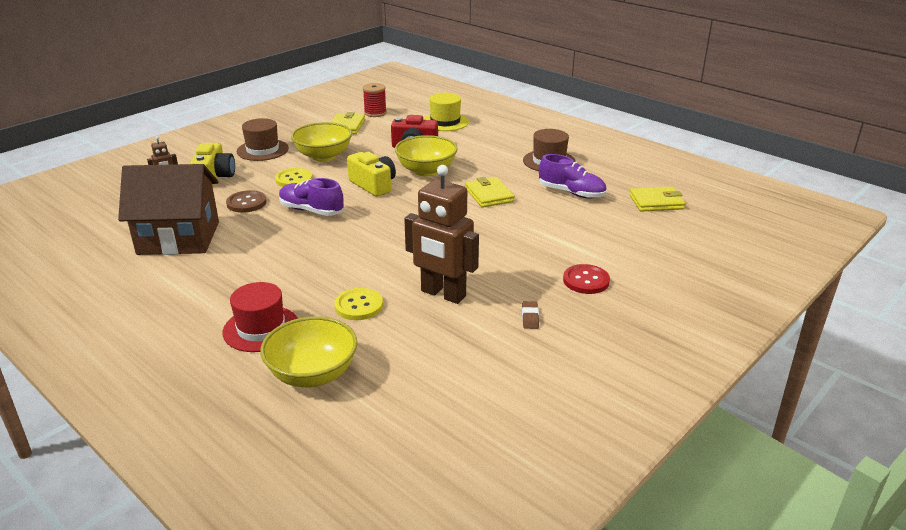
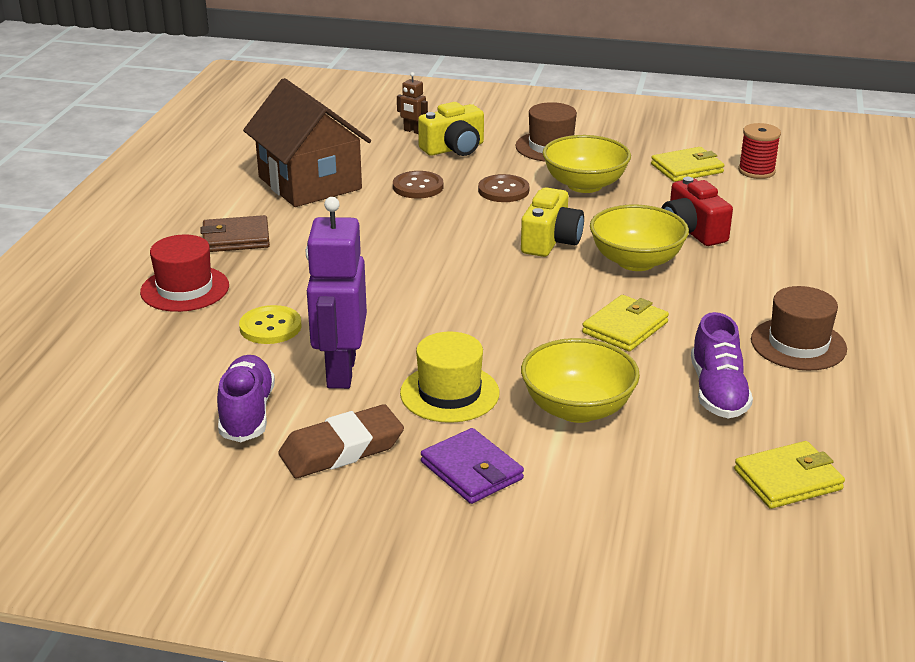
camera: 60 degrees right, 0 degrees up
(216, 288) = (236, 238): none -> brown wallet
(294, 179) = (503, 190): yellow button -> brown button
(311, 210) = (443, 227): purple shoe -> purple shoe (247, 413)
(312, 374) = (128, 345): yellow bowl -> yellow bowl (577, 409)
(443, 294) = (340, 372): brown robot -> purple robot
(445, 122) = (807, 226): yellow hat -> yellow hat (449, 393)
(530, 317) = (341, 449): brown eraser -> brown eraser, size x2.24
(586, 281) = (471, 470): red button -> purple wallet
(656, 202) = (788, 480): yellow wallet -> yellow wallet turned 75 degrees counterclockwise

